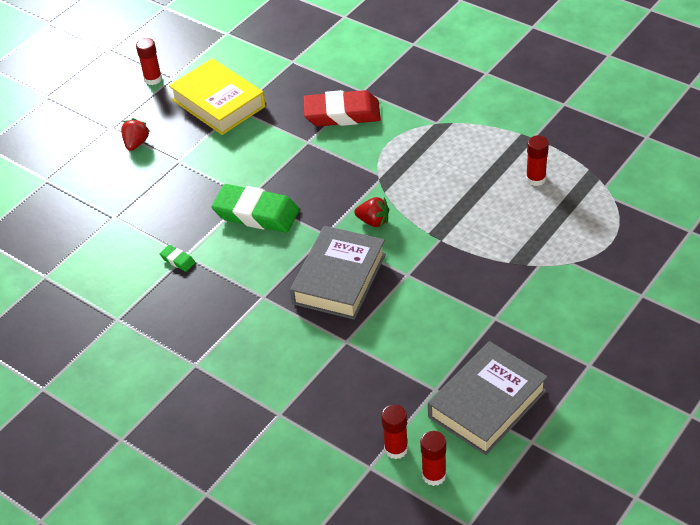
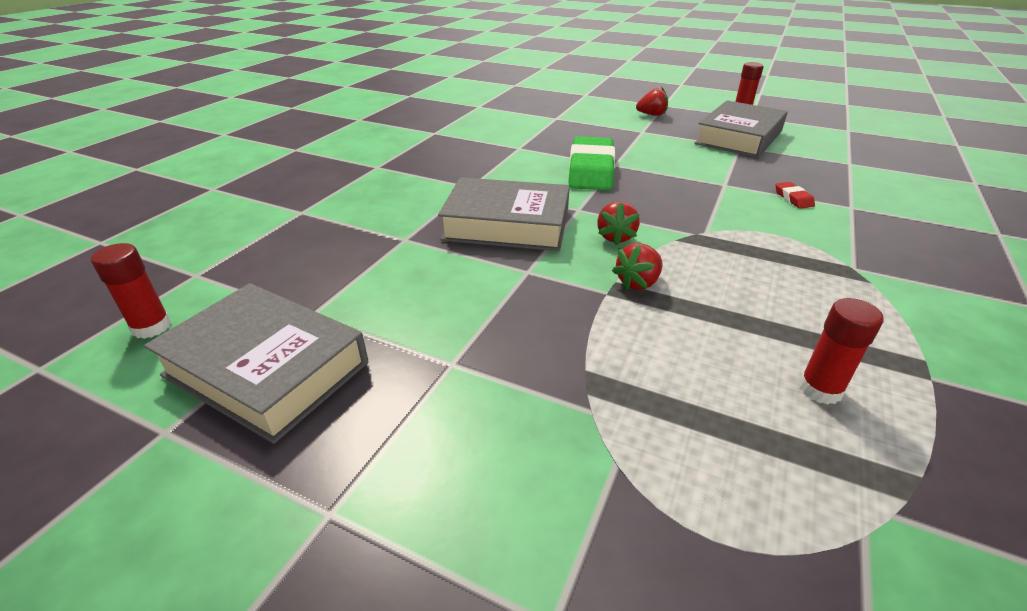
camera: 75 degrees right, 10 degrees down
(178, 260) = (511, 145): green eraser -> none
(218, 103) = (738, 137): yellow book -> grey book
(342, 114) = (793, 198): red eraser -> red eraser, size x0.42
(396, 449) = (215, 291): red glue stick -> none
(432, 223) = (638, 283): none -> red strawberry

